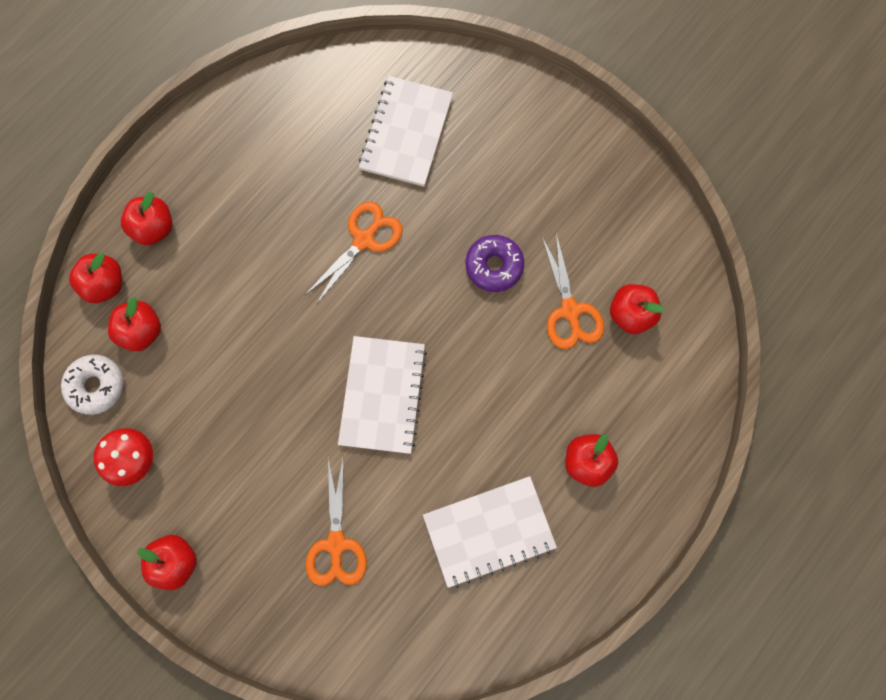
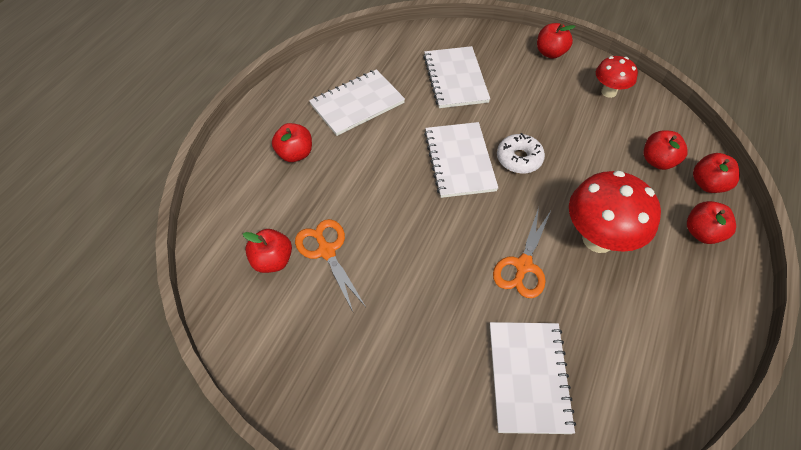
camera: 165 degrees right, 20 degrees down
(96, 386) = (664, 123): white donut -> white donut (519, 158)
(269, 249) = (598, 239): none -> red mushroom
(336, 544) = (455, 79): orange scissors -> white notebook
(494, 266) = (402, 271): purple donut -> none

